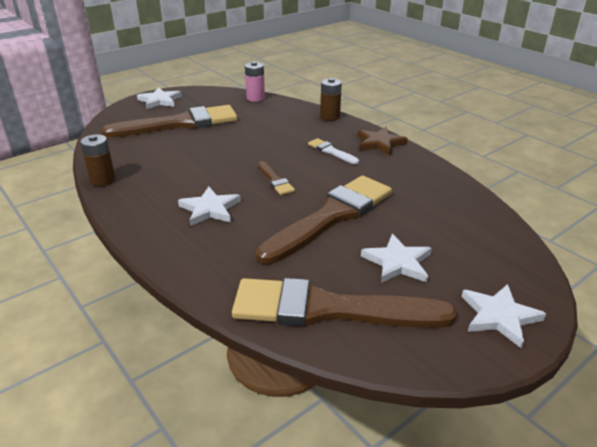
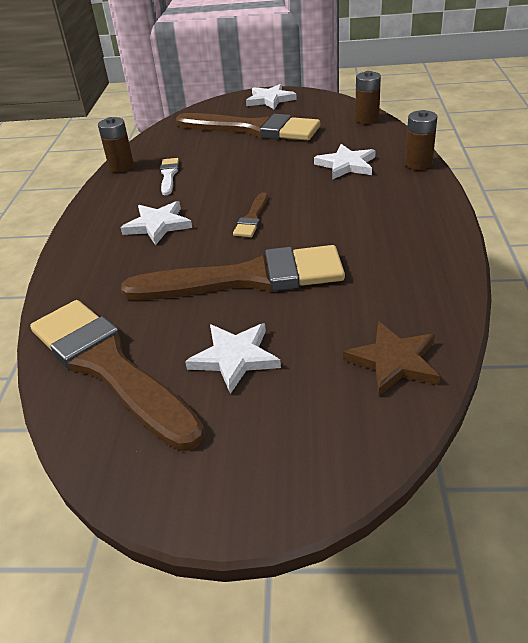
camera: 45 degrees right, 5 degrees up
(255, 98) = (367, 119): pink battery -> brown battery
(331, 151) = (356, 206): white brush -> white brush (169, 175)
(379, 143) = (429, 215): brown star -> brown star (394, 361)
(499, 316) = (243, 475): white star -> white star (346, 165)

